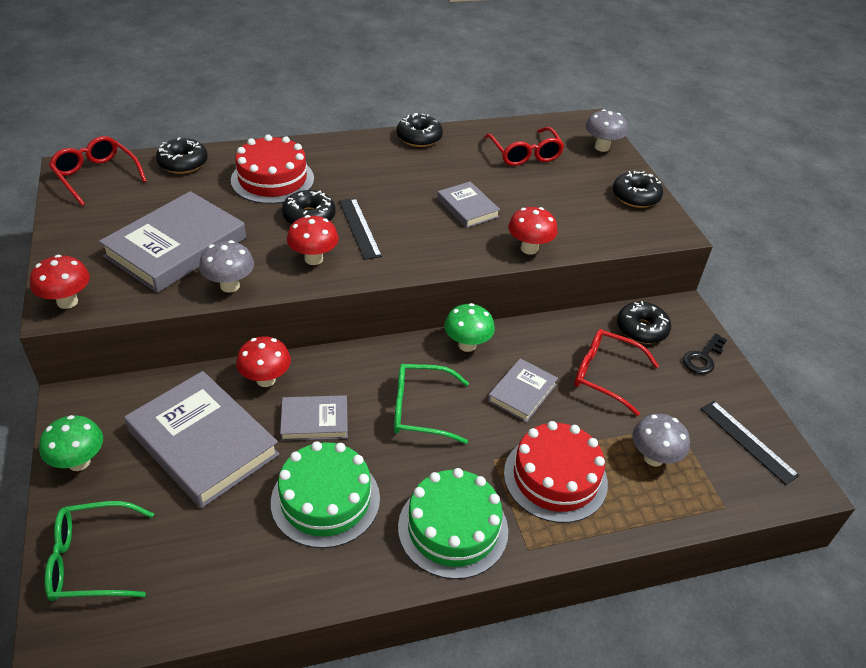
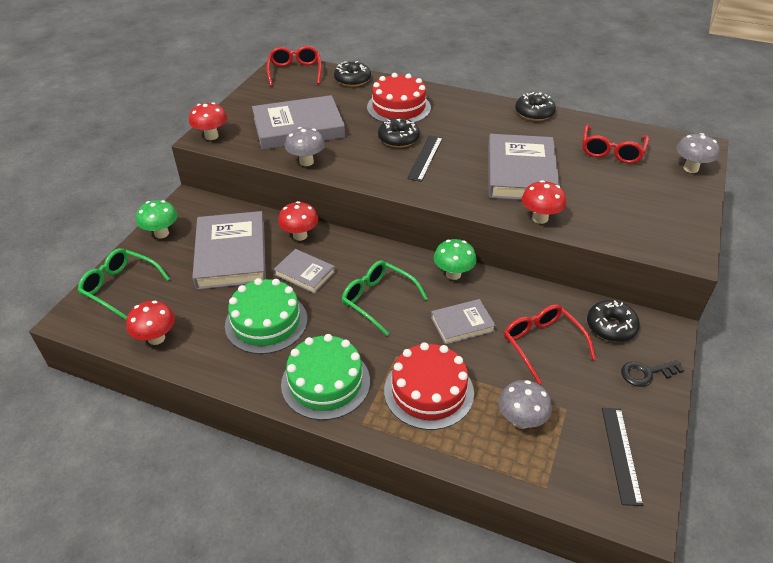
camera: 40 degrees right, 0 degrees up
(313, 259) = (374, 166): red mushroom -> red mushroom (156, 338)
(467, 208) = (520, 173): grey book -> grey book, size x1.90
(635, 197) = (681, 216): black donut -> none

